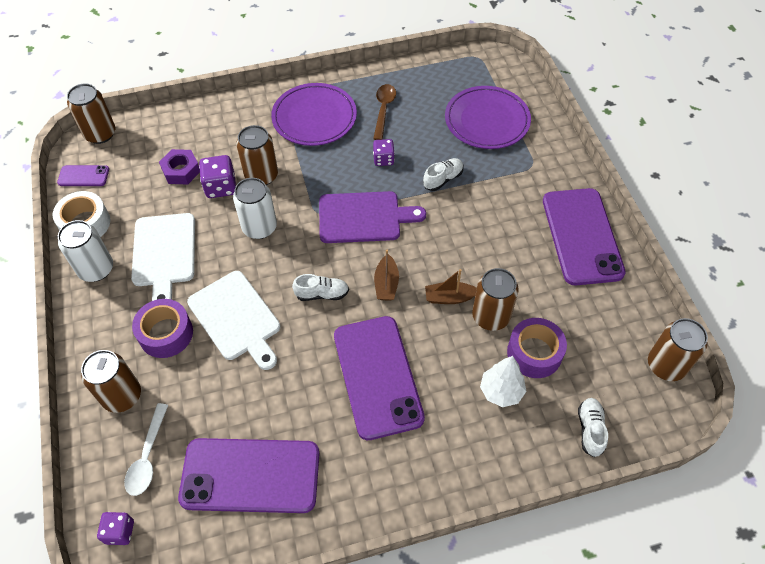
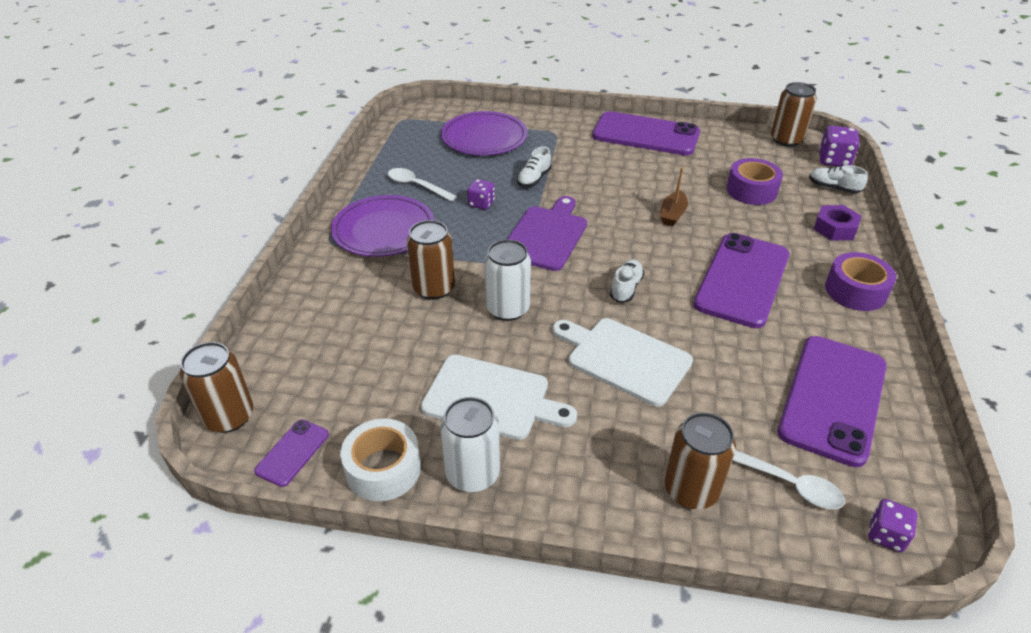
camera: 65 degrees left, 15 degrees down
(166, 334) = (616, 425): purple tape -> purple tape (855, 291)
(181, 171) = (369, 351): purple nut -> purple nut (835, 228)
(220, 187) = (424, 324): purple dice -> purple dice (834, 160)
(236, 318) = (624, 359): white cutting board -> white cutting board turned 135 degrees counterclockwise
(378, 376) = (742, 280): purple phone -> purple phone turned 75 degrees counterclockwise
(383, 110) = (416, 186): brown spoon -> white spoon
(386, 284) = (636, 245): brown boat -> none
(443, 179) = (534, 179): white shoe -> white shoe turned 135 degrees counterclockwise
(491, 316) = (704, 200): brown can -> none
(501, 391) = (783, 217): white tree -> none

